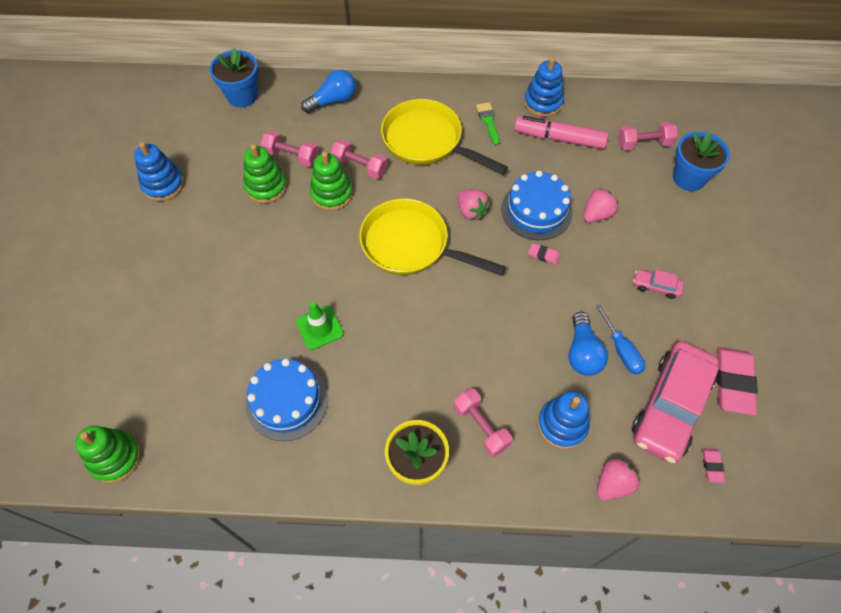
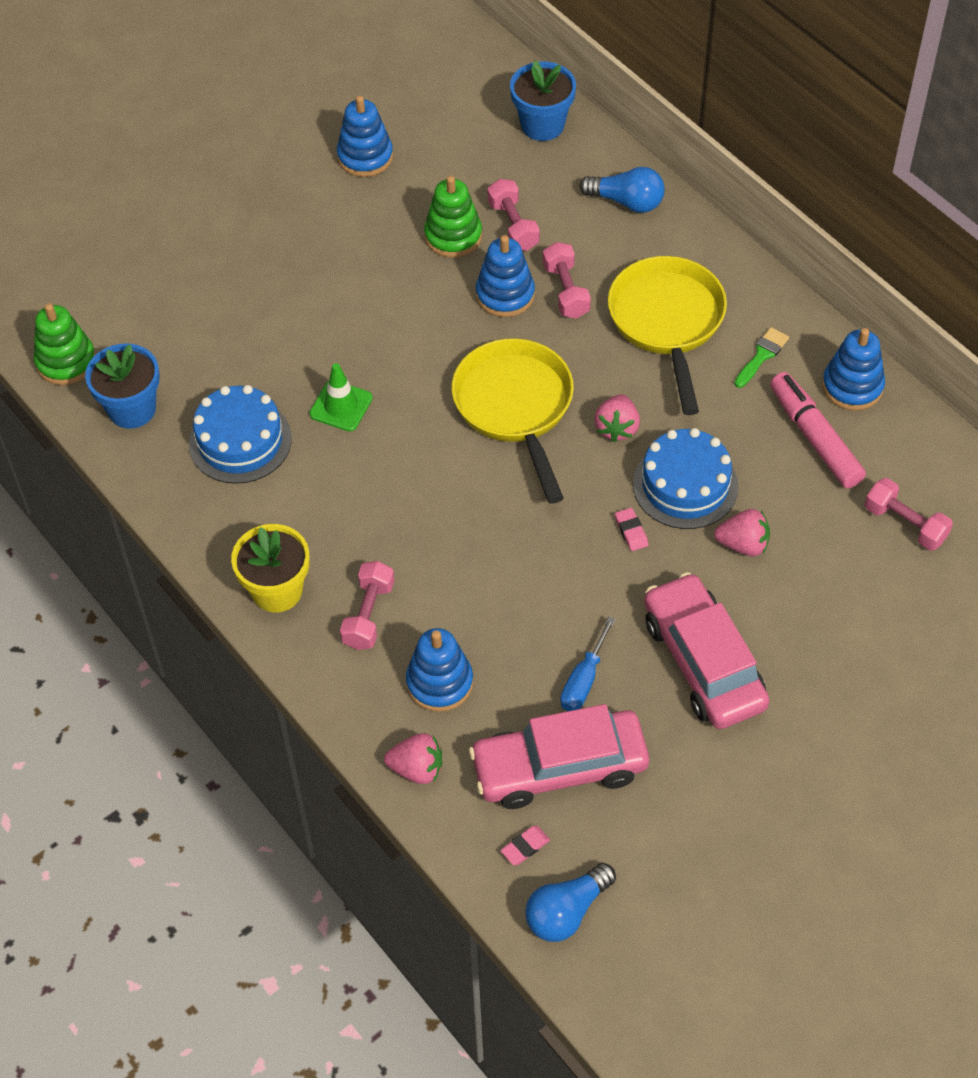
camera: 50 degrees right, 5 degrees down
(332, 194) = (505, 295): green stacking toy -> blue stacking toy
(582, 353) = (543, 646): blue light bulb -> blue light bulb (566, 912)
(656, 286) = (703, 662): pink car -> pink car, size x2.36
(689, 178) = (903, 601): blue flower pot -> blue flower pot (132, 409)
(733, 382) = (651, 810): pink eraser -> none

